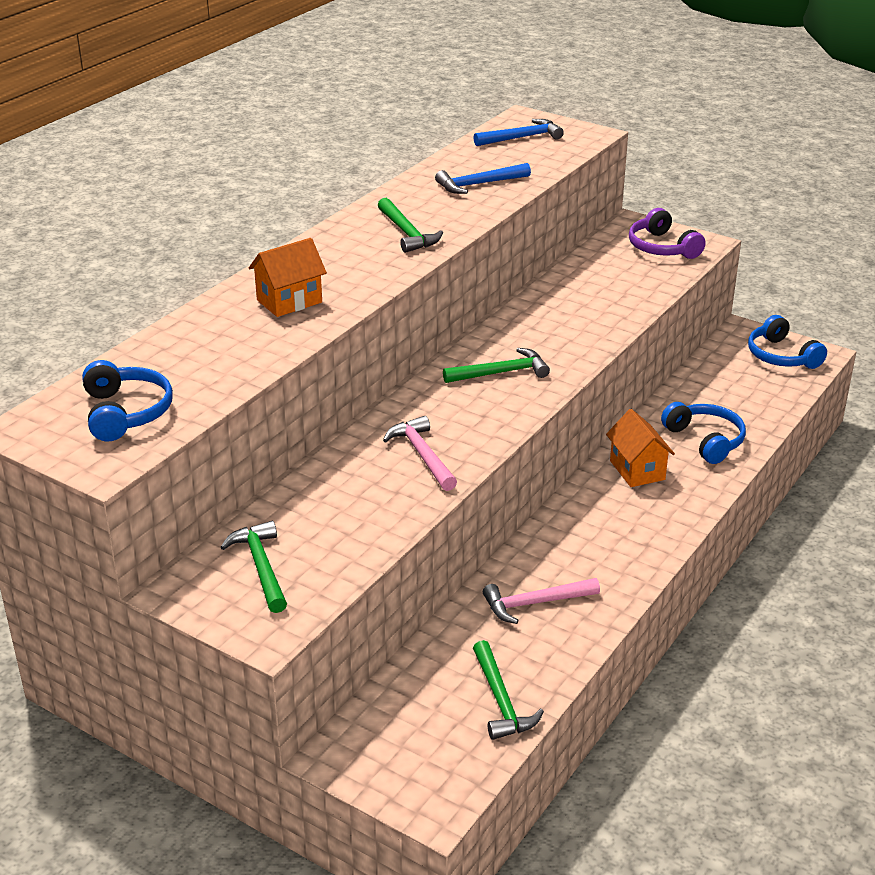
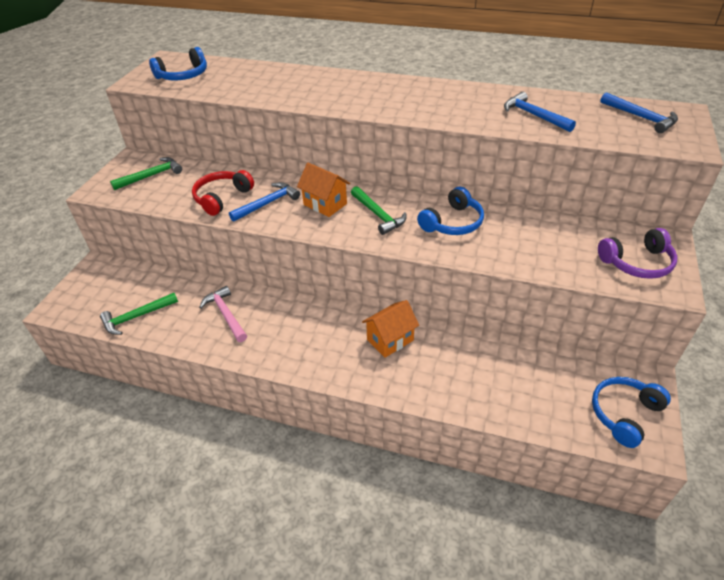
camera: 75 degrees right, 10 degrees up
(289, 301) = (316, 88): orange house -> orange house (325, 204)
(381, 495) = (222, 198): none -> red headphones
(407, 233) = (431, 105): green hammer -> none
(422, 455) = (268, 203): pink hammer -> blue hammer
(662, 247) = (637, 263): purple headphones -> purple headphones turned 150 degrees counterclockwise
(705, 440) = (450, 375): blue headphones -> blue headphones (452, 222)

